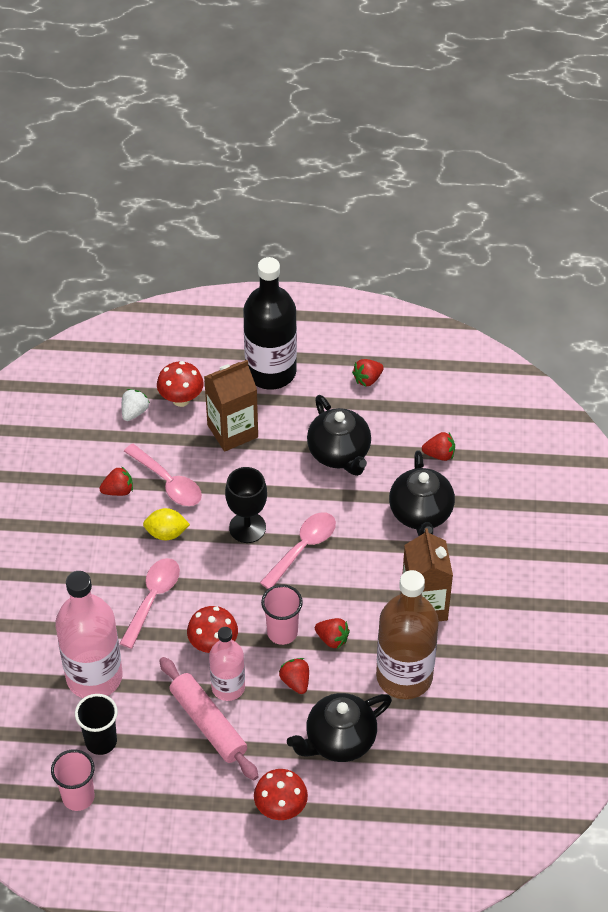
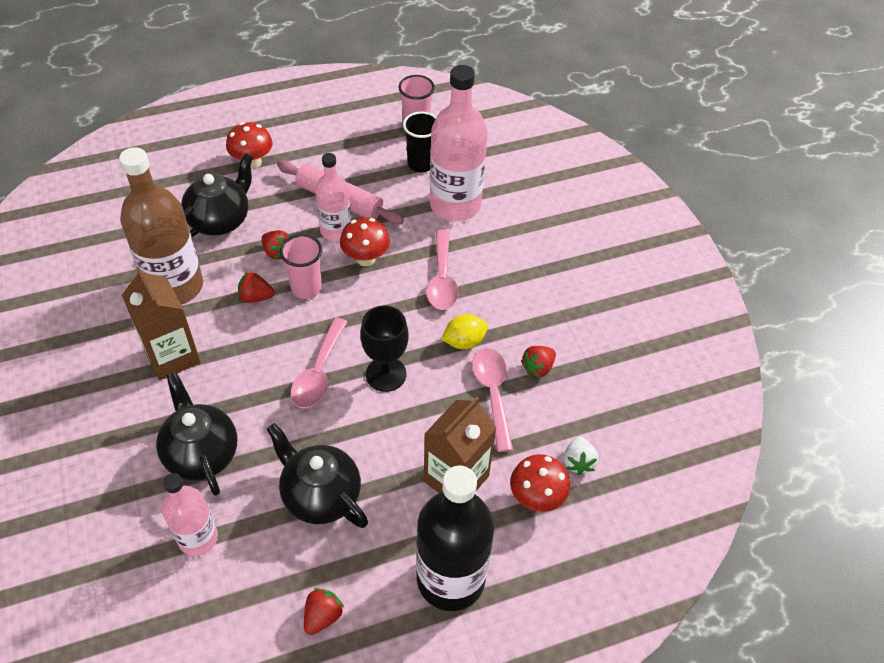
camera: 155 degrees right, 0 degrees up
(168, 482) = (492, 393): pink spoon -> pink spoon turned 60 degrees clockwise
(439, 454) = (198, 538): red strawberry -> pink bottle

